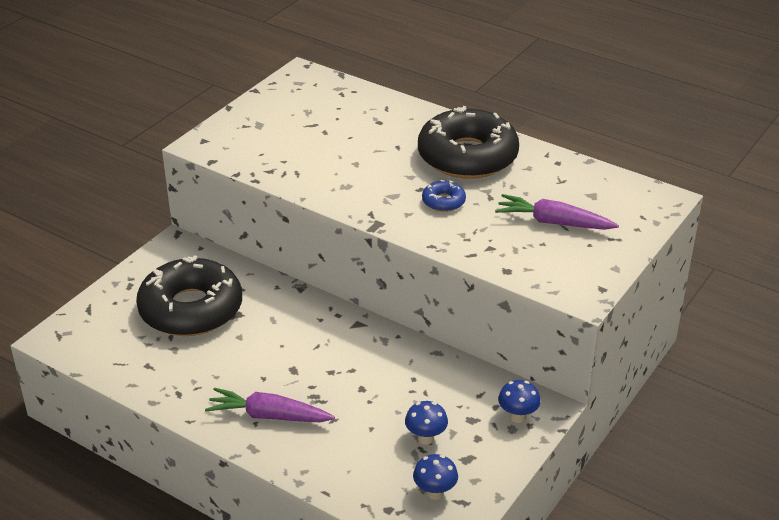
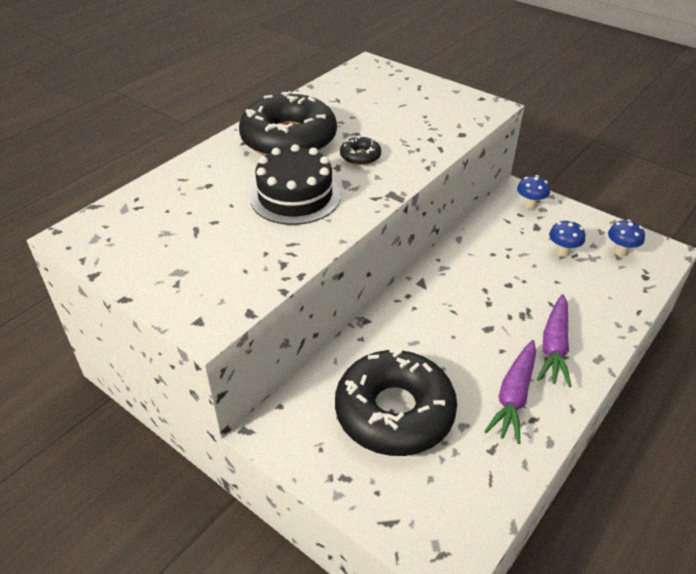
camera: 85 degrees left, 5 degrees up
(366, 168) = (295, 196): none -> black cake
(443, 201) = (360, 156): blue donut -> black donut
(553, 222) = (396, 108): purple carrot -> purple carrot (513, 396)

